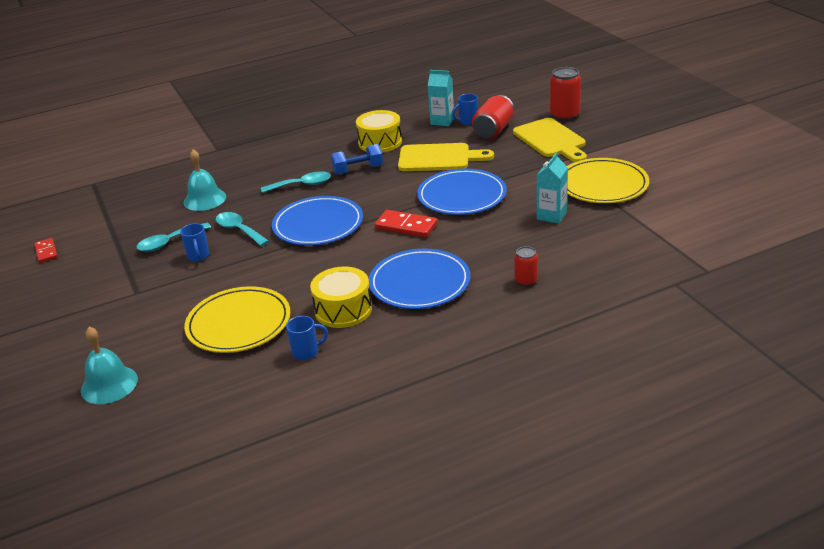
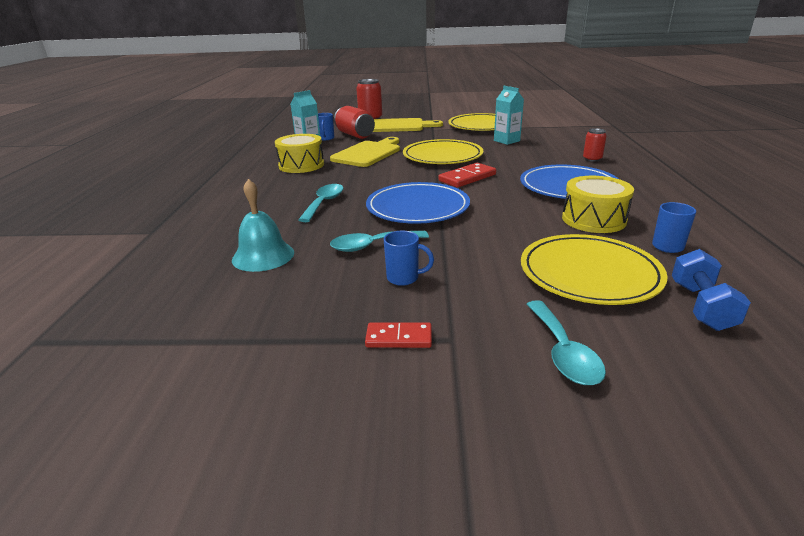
camera: 65 degrees left, 5 degrees down
(46, 252) = (193, 432): red domino -> red domino (399, 338)
(109, 384) = (713, 400): turquoise bell -> none
(169, 242) = (339, 294): turquoise spoon -> turquoise spoon (563, 352)
(358, 169) = (336, 179): blue dumbbell -> blue dumbbell (701, 306)
(462, 196) = (442, 156): blue plate -> yellow plate

